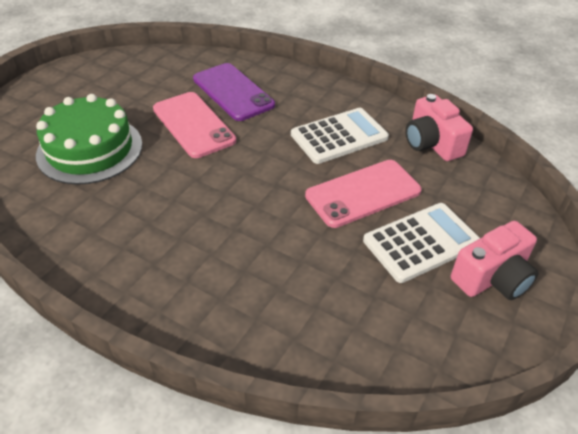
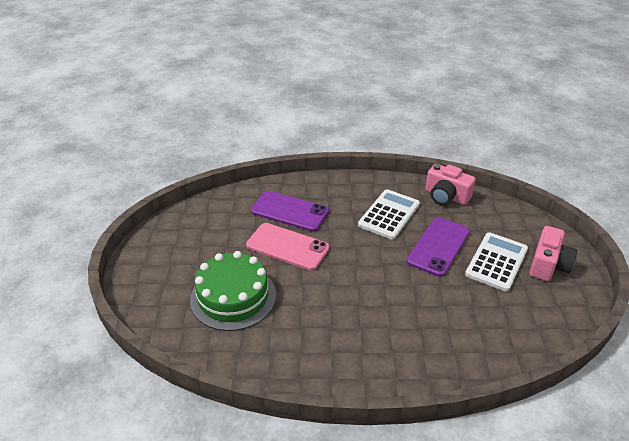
camera: 30 degrees left, 5 degrees down
(363, 193) = (438, 246): pink phone -> purple phone

